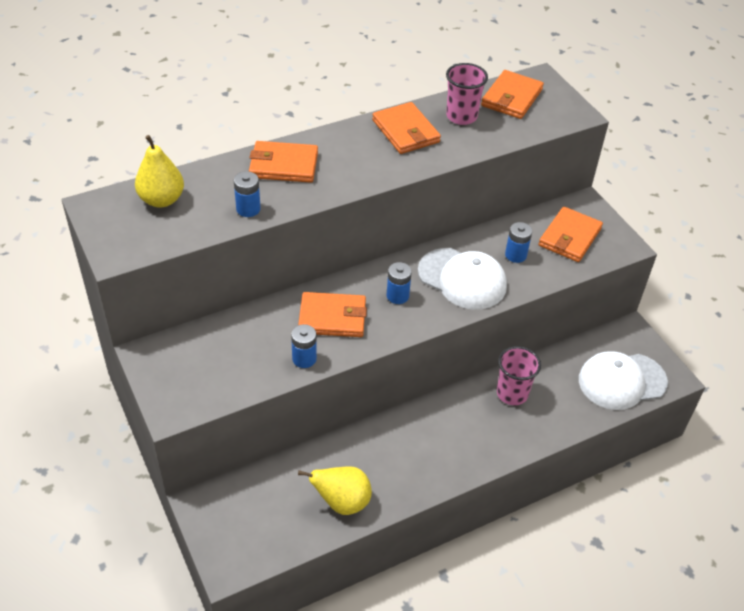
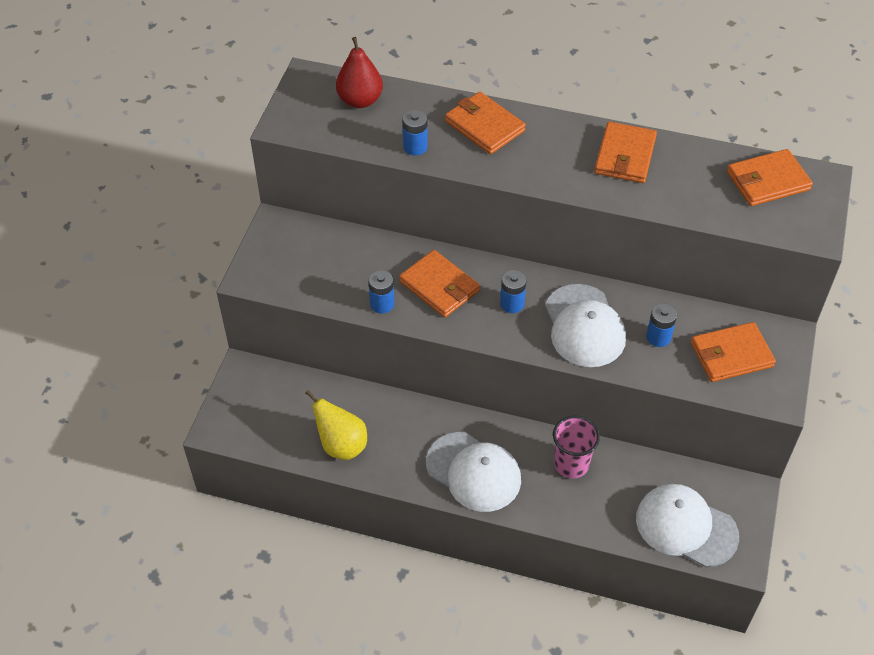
camera: 45 degrees right, 5 degrees up
(162, 200) = (360, 100): yellow pear -> red pear
(456, 448) = (473, 472): none -> white cap
(461, 116) = (694, 171): pink cup -> none

